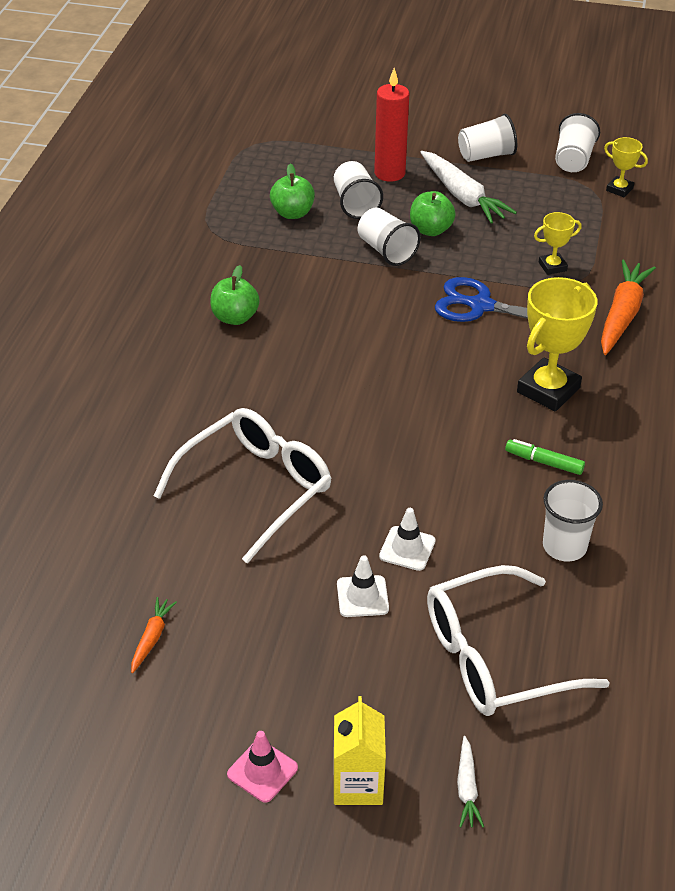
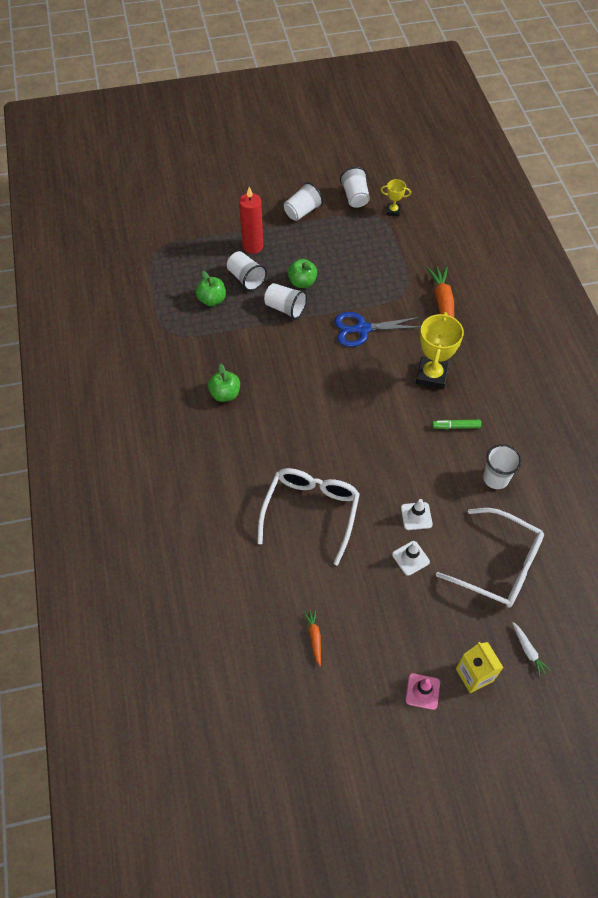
camera: 25 degrees left, 15 degrees up
(462, 196) = (306, 249): white carrot -> none
(495, 657) = (499, 565): white glasses -> white glasses turned 105 degrees counterclockwise
(552, 266) = (386, 284): yellow trophy -> none

